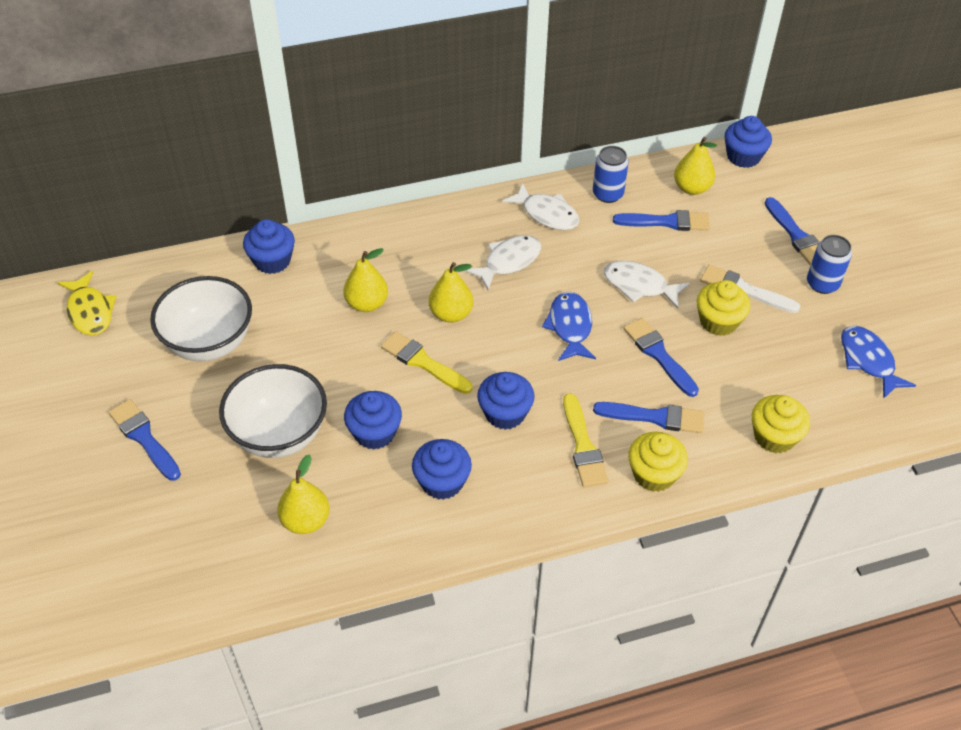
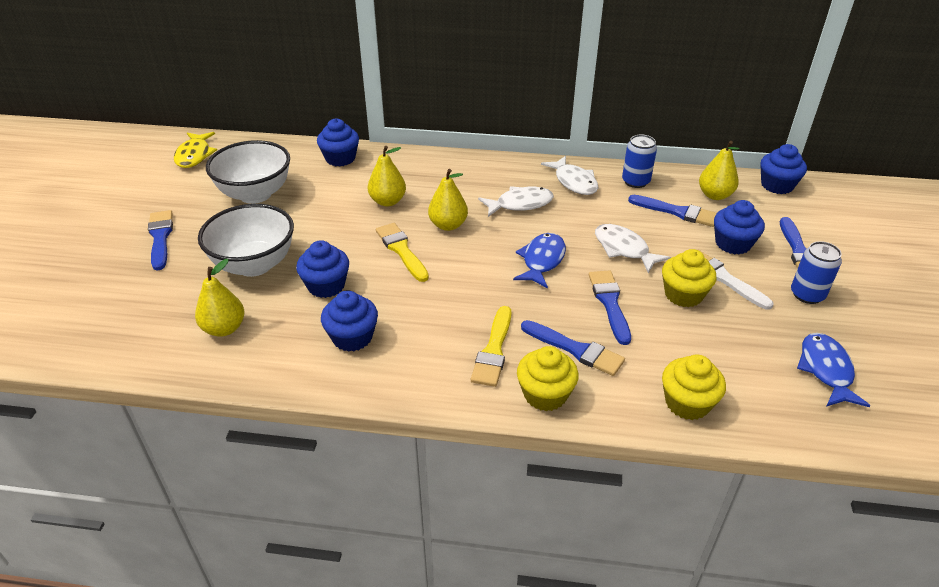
camera: 25 degrees right, 10 degrees down
(505, 413) = (442, 305): blue cupcake -> blue cupcake (732, 244)

